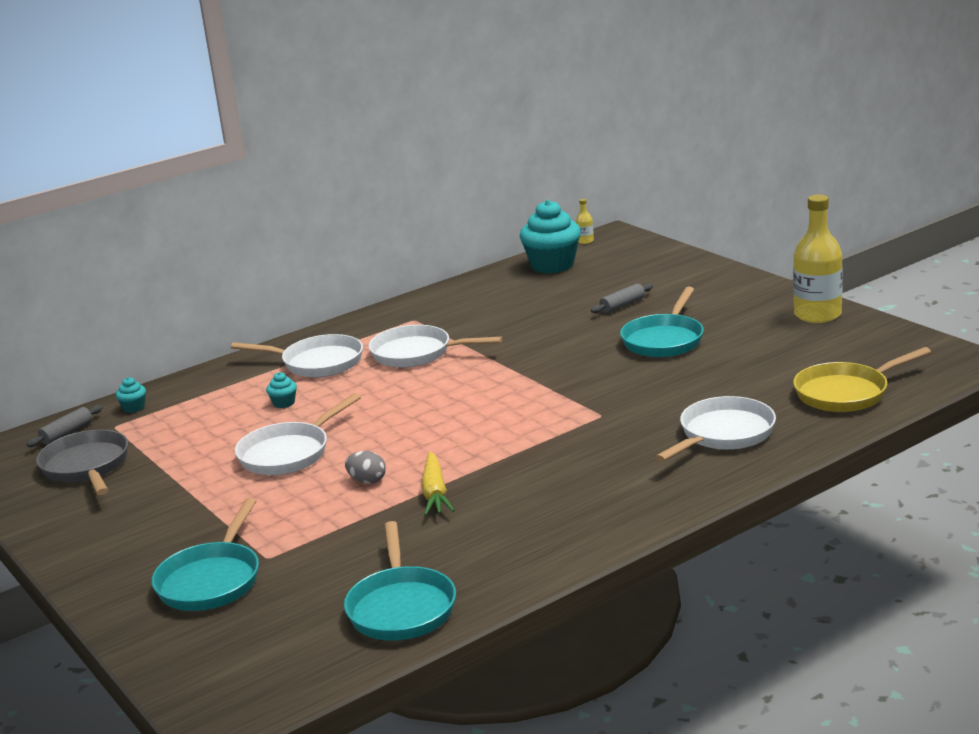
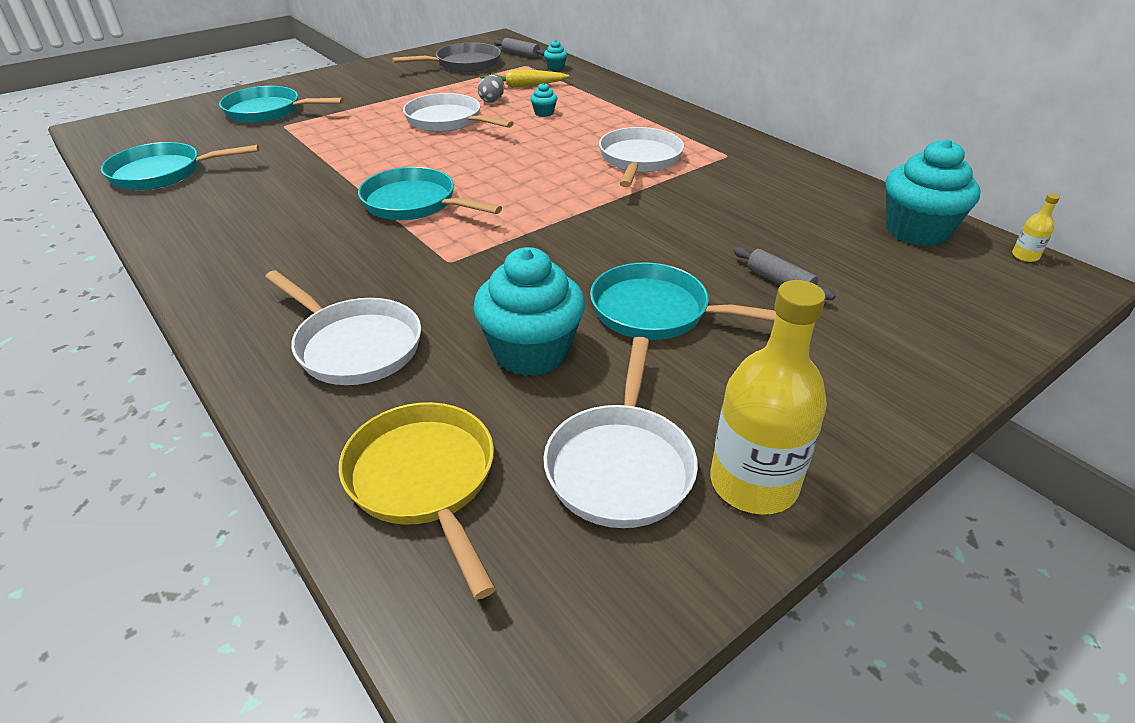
camera: 85 degrees right, 15 degrees up
(317, 363) = (625, 120): white pan -> white pan (620, 465)
(367, 481) = (378, 151): grey egg -> grey egg (492, 100)
(435, 493) = (336, 179): yellow carrot -> yellow carrot (523, 86)
(495, 443) = (414, 203): none -> turquoise pan
(718, 375) = (531, 352): none -> turquoise cupcake

